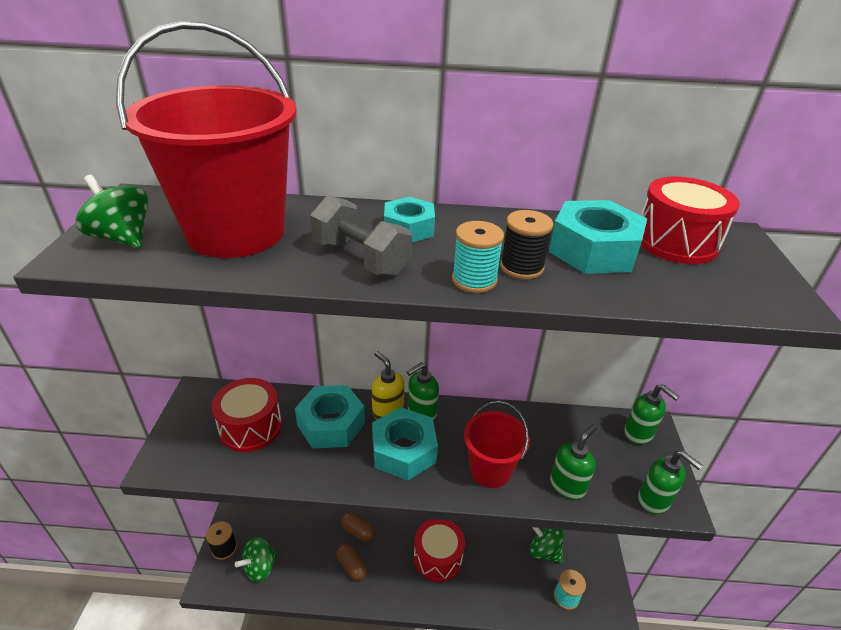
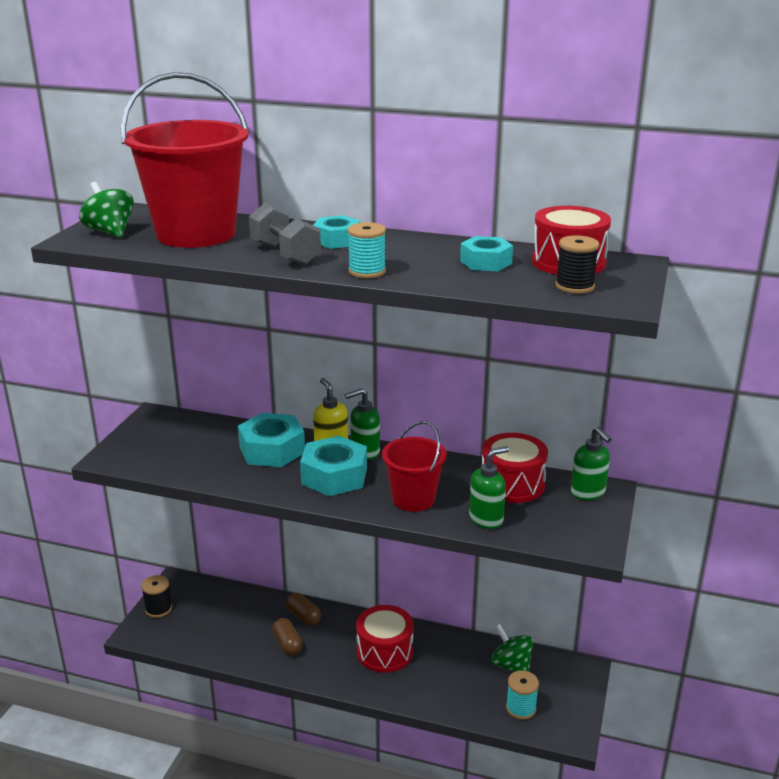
camera: 15 degrees right, 10 degrees down
(251, 427) = (196, 443): red drum -> red drum (512, 484)
(260, 567) = (190, 630): green spinning top -> none
(521, 267) = (412, 267): black spool -> black spool (574, 286)
(593, 250) = (486, 262): turquoise nut -> turquoise nut, size x0.63
(654, 500) = (571, 540): green soap dispenser -> none

